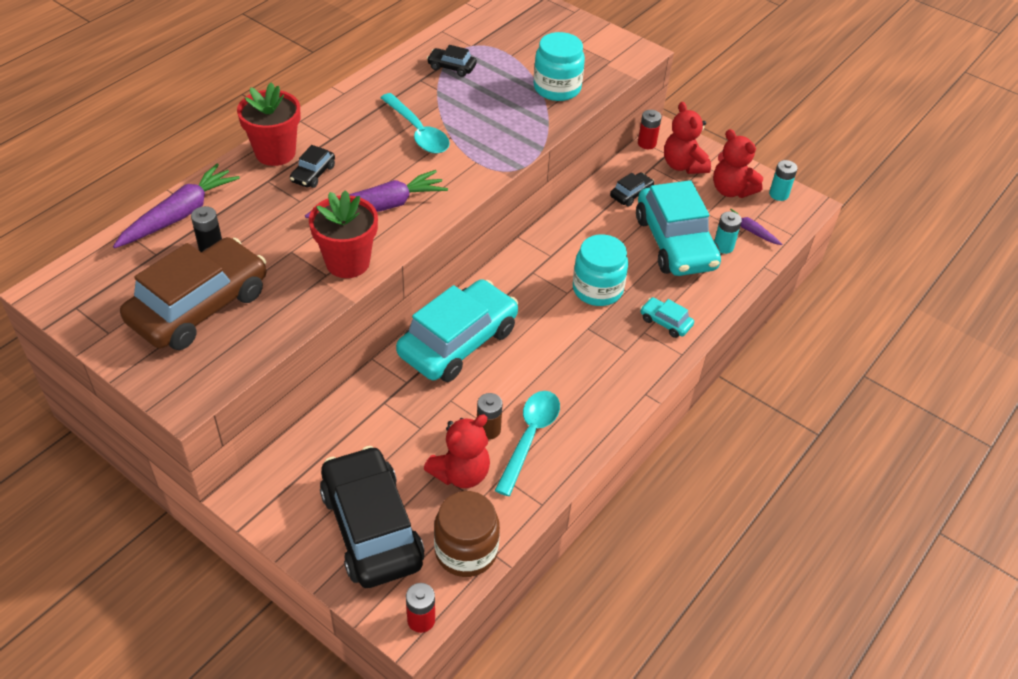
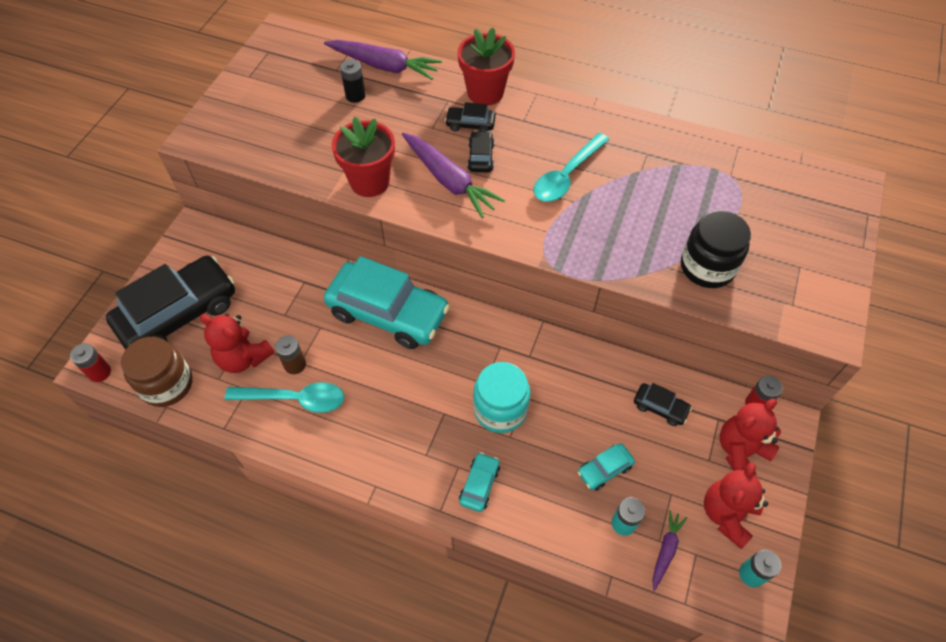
camera: 75 degrees right, 10 degrees up
(199, 306) = (289, 112): brown car -> none
(451, 67) = (683, 171): black car -> black car (480, 157)
(557, 88) = (707, 267): turquoise jar -> black jar
(675, 243) = (604, 469): turquoise car -> turquoise car, size x0.42

